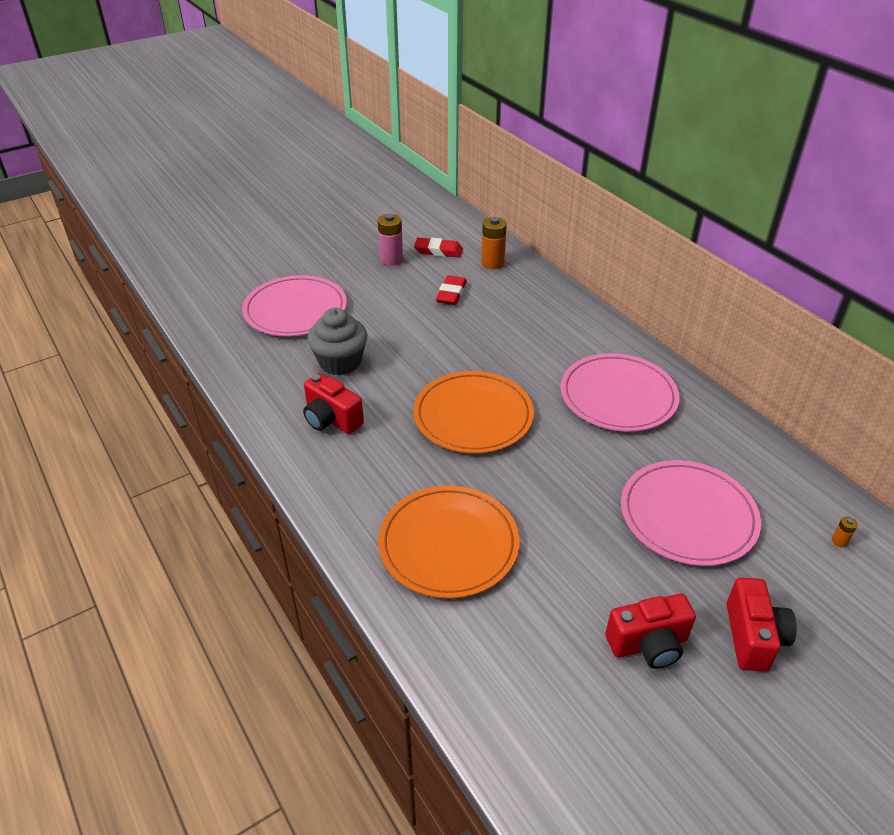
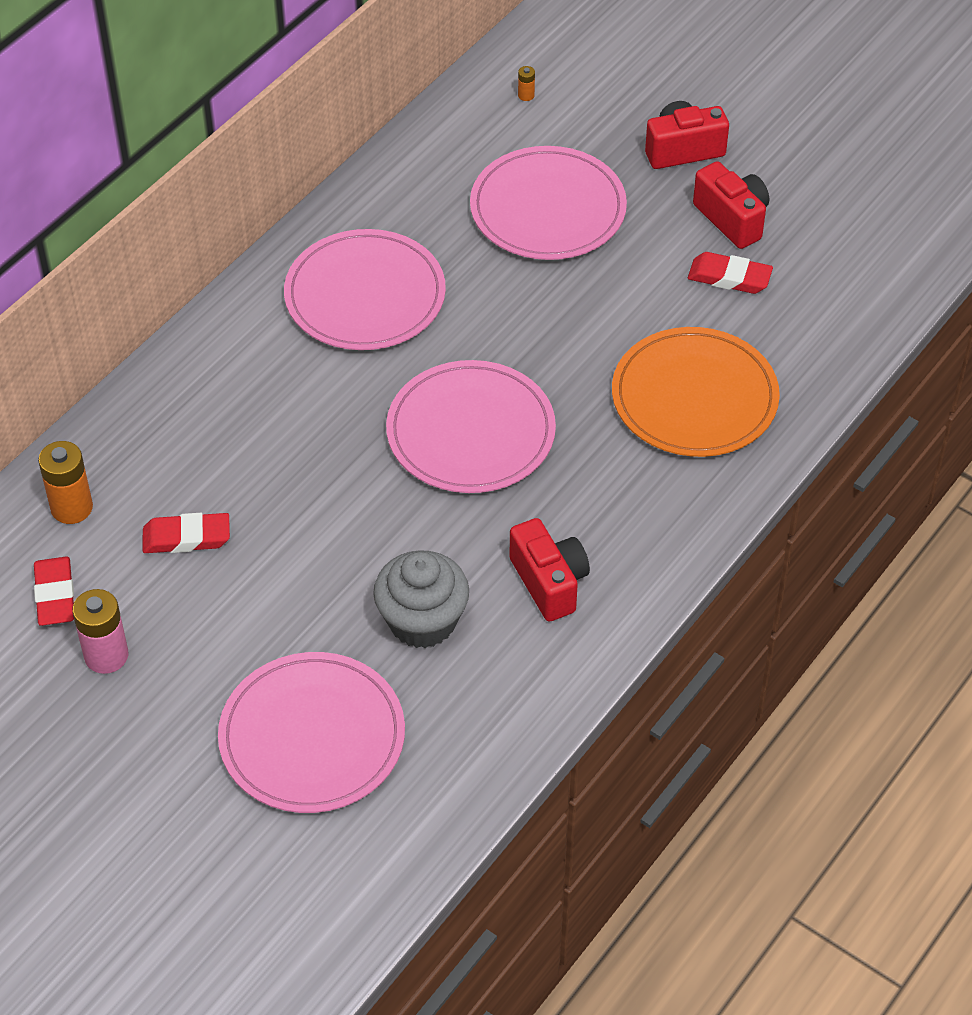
camera: 110 degrees left, 10 degrees up
(331, 419) = (549, 582): red camera -> red camera turned 45 degrees counterclockwise
(473, 416) = (471, 432): orange plate -> pink plate
(573, 615) = (729, 277): none -> red eraser

